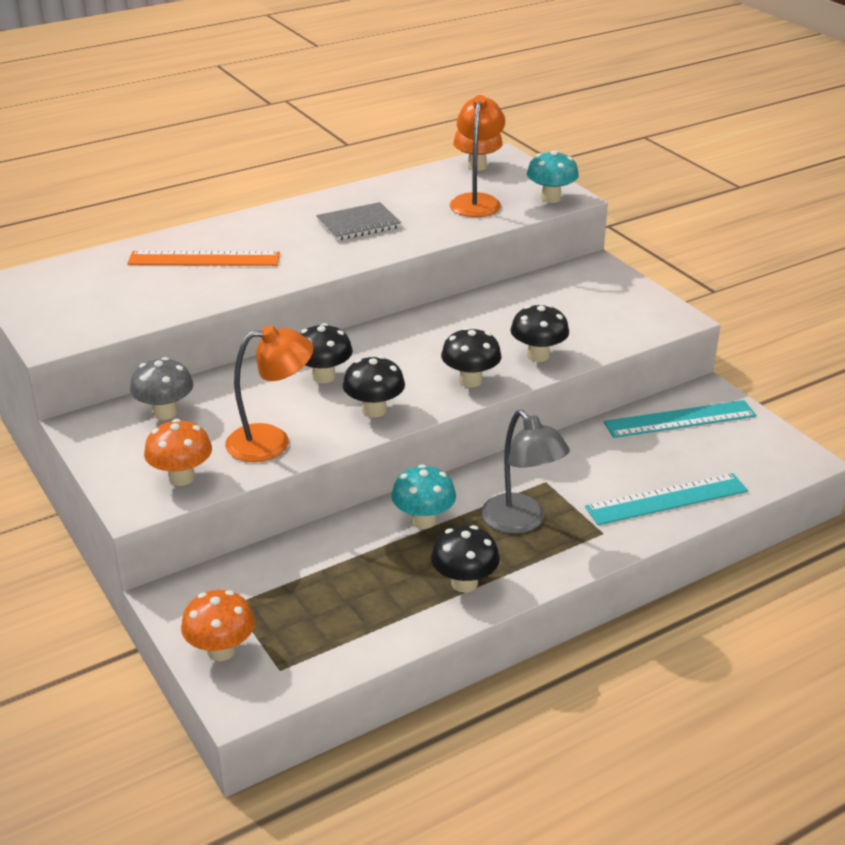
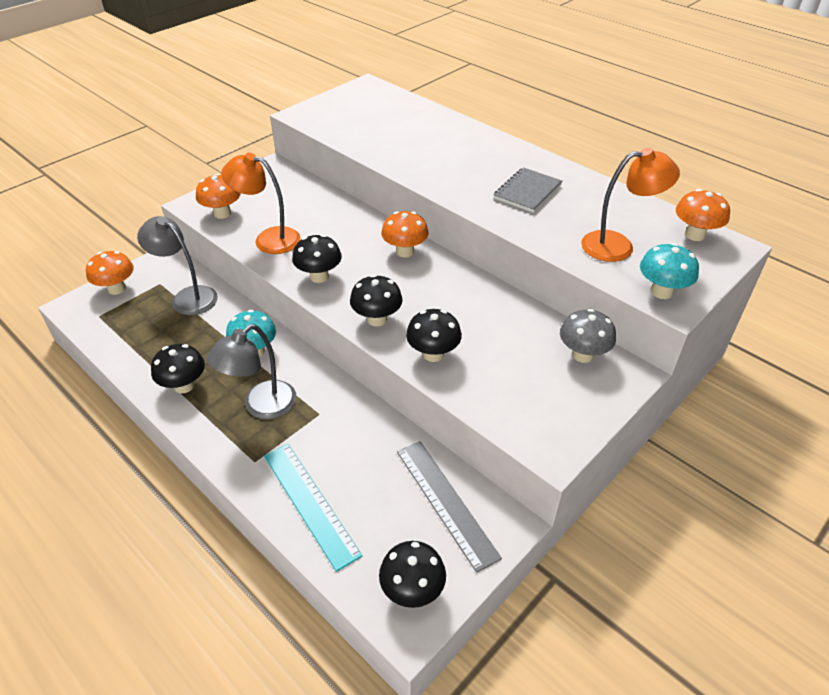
camera: 75 degrees right, 10 degrees up
(165, 412) = (293, 191): grey mushroom -> grey mushroom (582, 355)
(204, 259) = (430, 139): orange ruler -> none
(271, 442) = (268, 239): orange lamp -> orange lamp turned 135 degrees clockwise
(282, 575) = (188, 297): none -> grey lamp
(323, 376) = (357, 244): black mushroom -> black mushroom (412, 590)
(357, 347) = (405, 251): none -> orange mushroom
(358, 224) = (527, 192): grey notebook -> grey notebook turned 75 degrees clockwise
(680, 419) = (446, 502): turquoise ruler -> grey ruler

